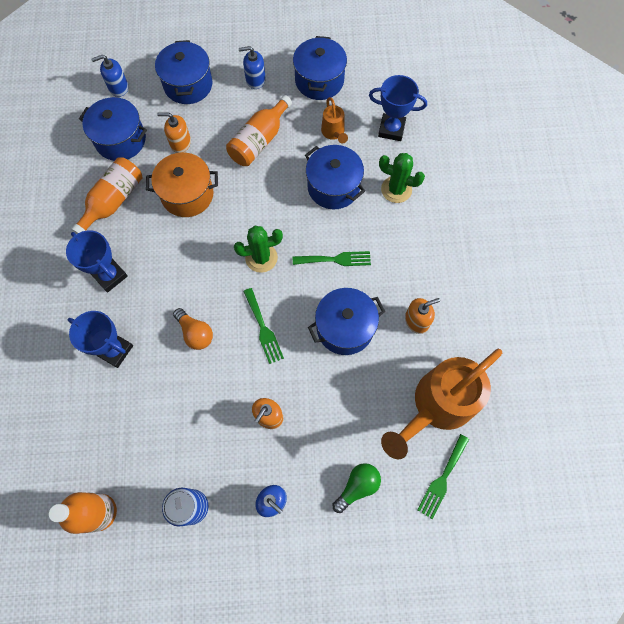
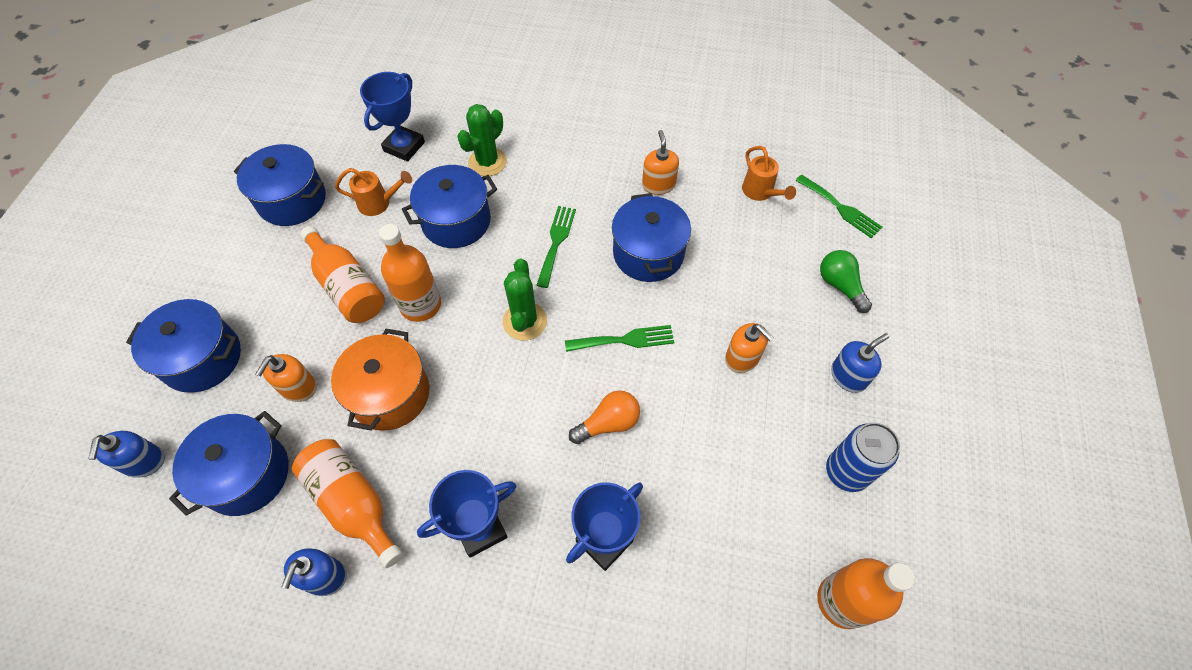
camera: 75 degrees left, 10 degrees down
(255, 80) = (246, 271): blue soap dispenser -> blue soap dispenser (325, 577)
(257, 189) = (420, 305): none -> orange bottle
(437, 406) = (760, 192): orange watering can -> orange watering can, size x0.45

